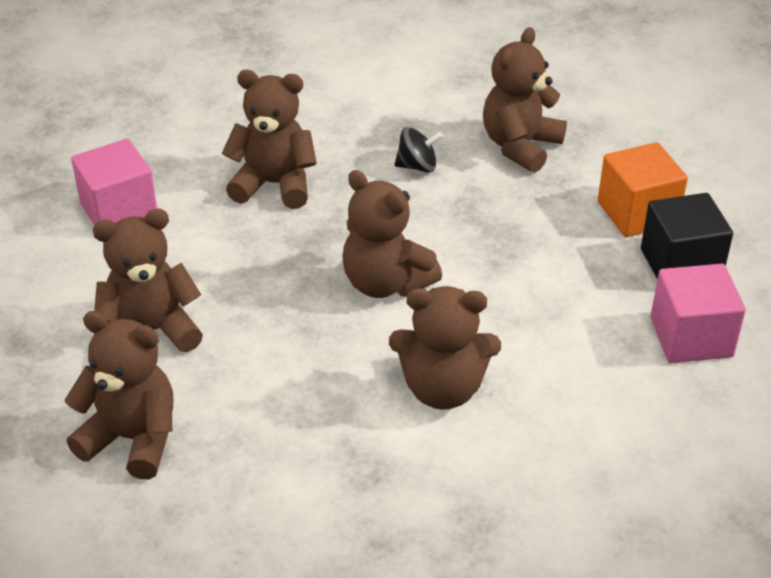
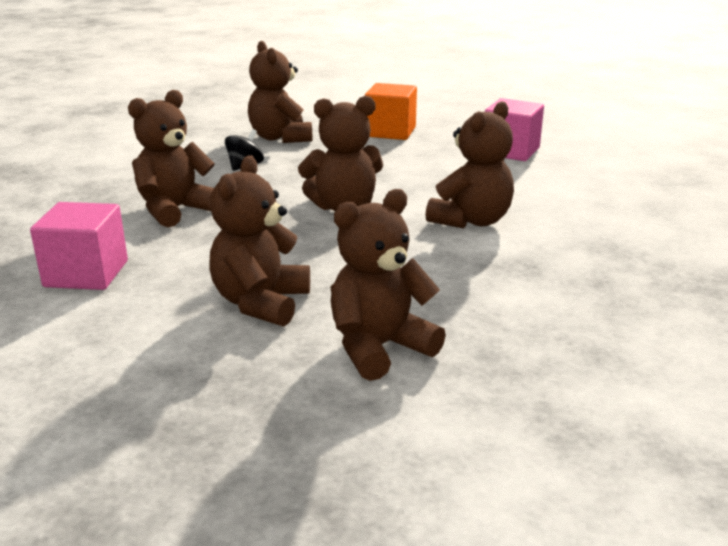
camera: 55 degrees left, 15 degrees down
(680, 264) = (448, 136): black cube -> none

